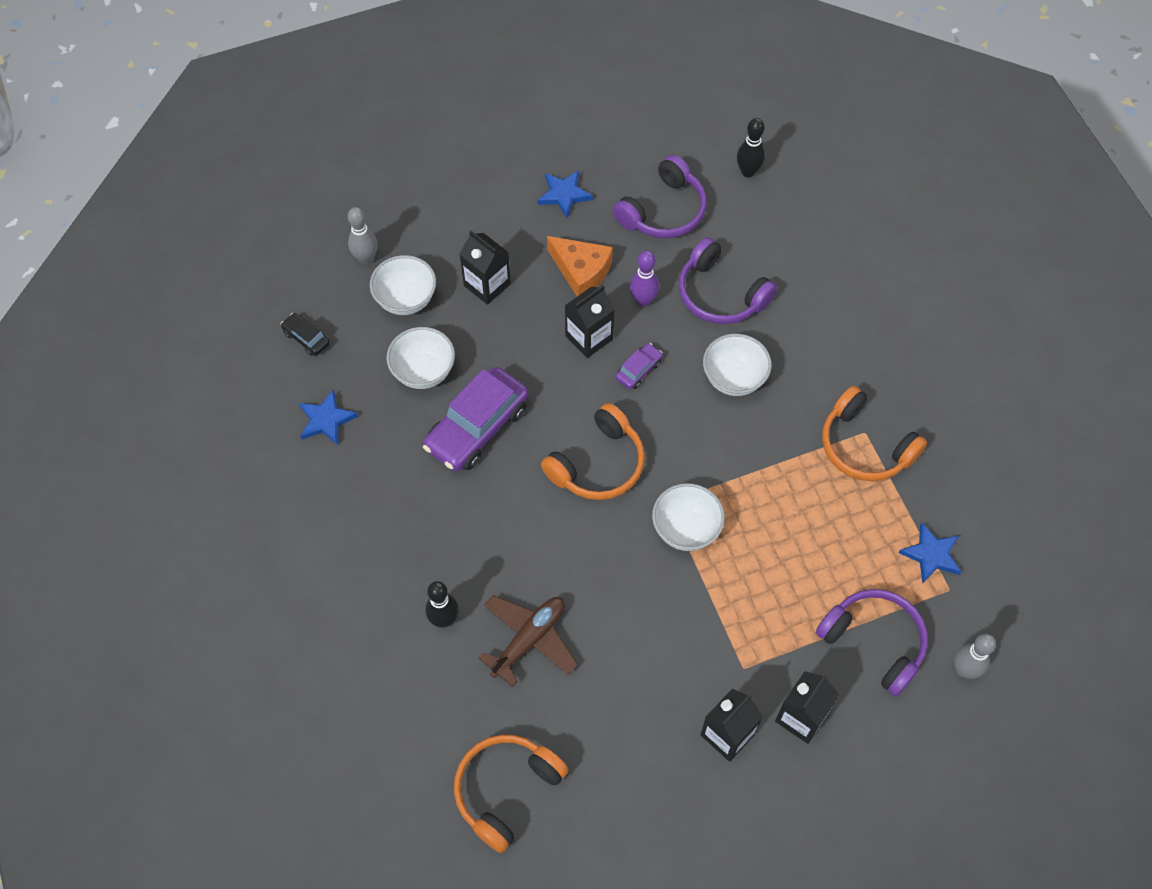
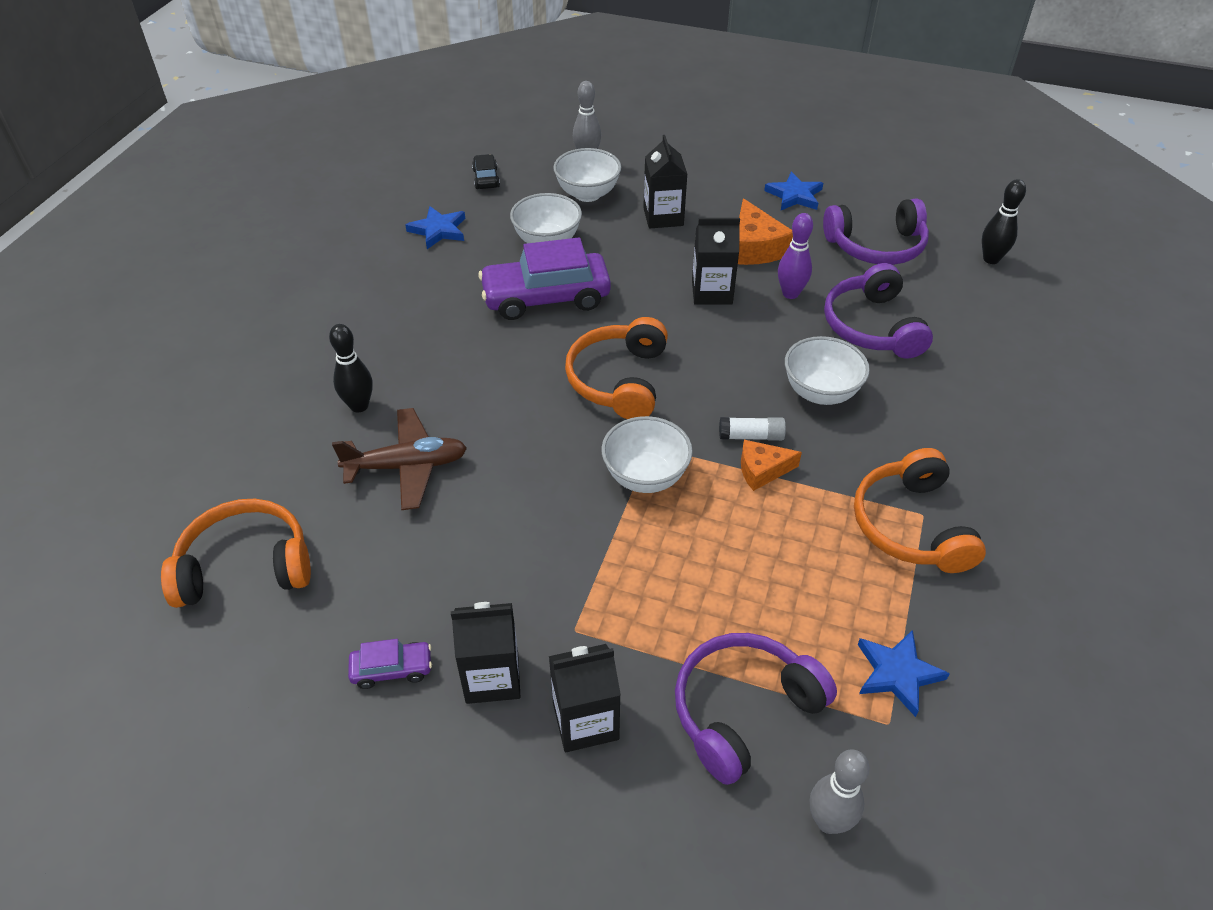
camera: 40 degrees right, 15 degrees down
(598, 464) = (619, 380): orange headphones -> orange headphones turned 105 degrees clockwise
(638, 370) = (732, 337): purple car -> purple car (392, 669)
(721, 447) = (751, 436): none -> white glue stick
(750, 469) = (762, 470): none -> orange cheese
(874, 642) = (743, 710): purple headphones -> purple headphones turned 120 degrees counterclockwise

